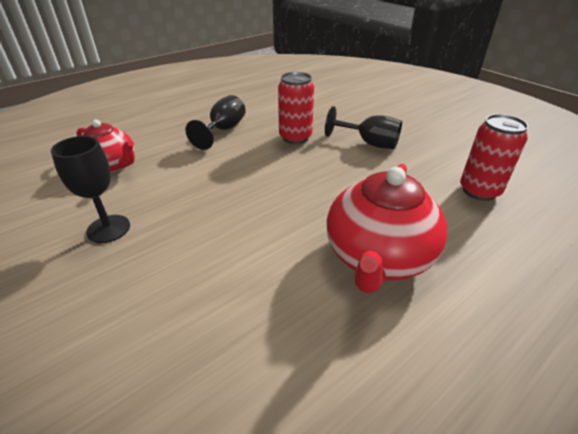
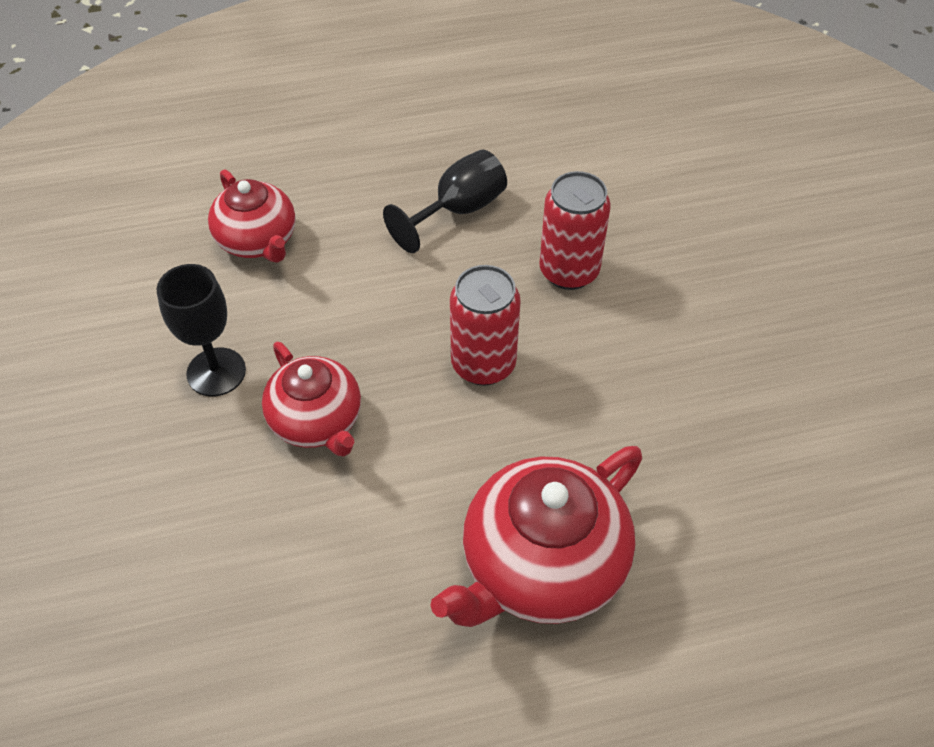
camera: 25 degrees right, 15 degrees up
(192, 233) = (317, 421): none -> red teapot
(369, 143) = (690, 332): black goblet -> none
(479, 191) = (796, 511): red can -> red can (483, 364)

